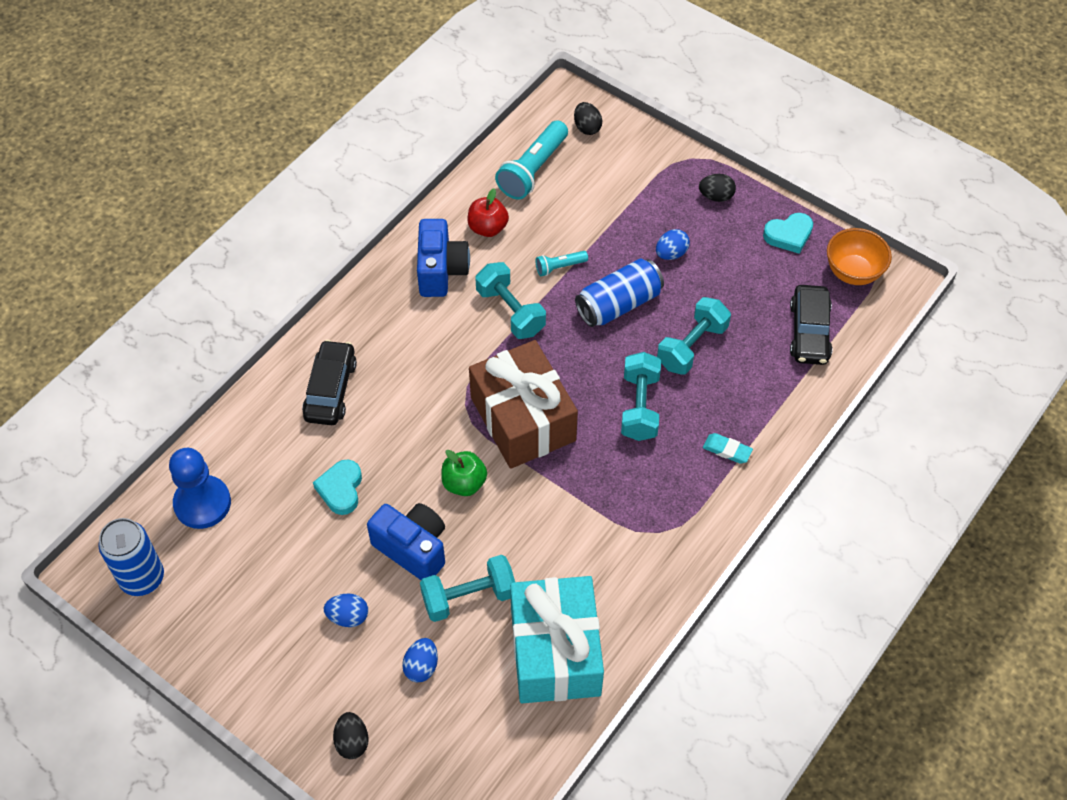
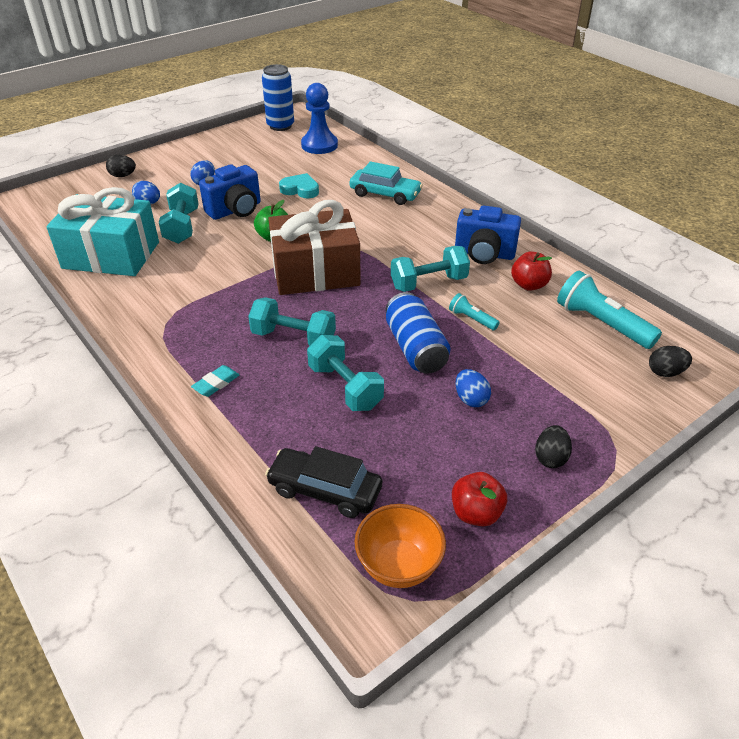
camera: 105 degrees right, 15 degrees down
(330, 390) = (385, 194): black car -> turquoise car
(559, 267) = (472, 319): turquoise flashlight -> turquoise flashlight turned 45 degrees counterclockwise
(789, 235) = (476, 513): turquoise heart -> red apple

